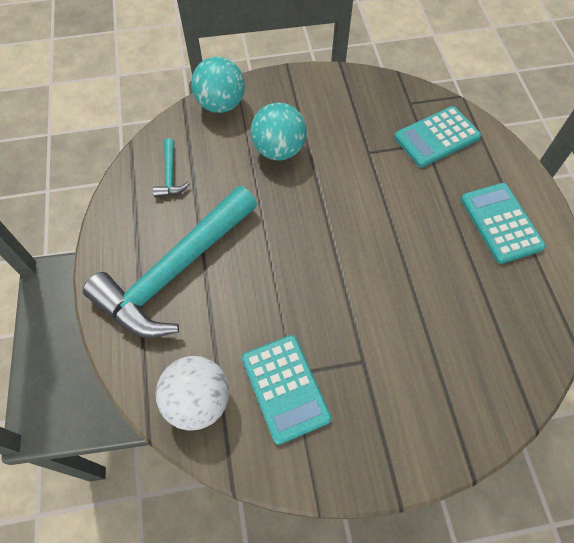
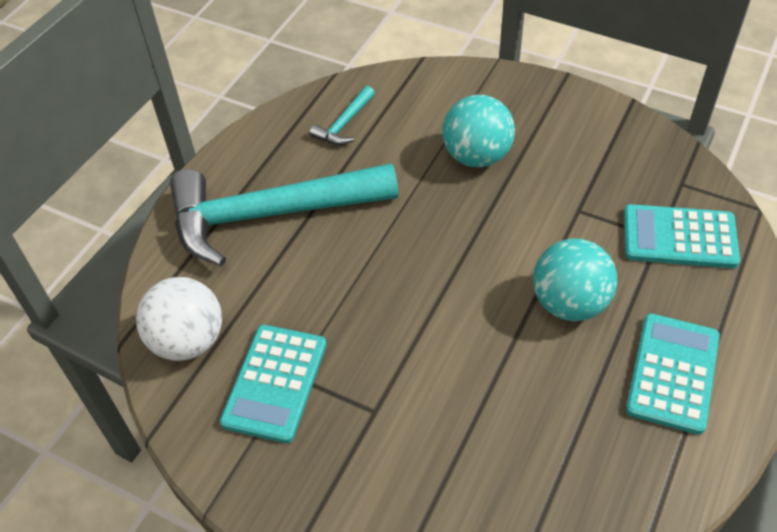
camera: 40 degrees right, 10 degrees down
(221, 104) = (456, 81): turquoise ball -> turquoise ball (569, 303)

